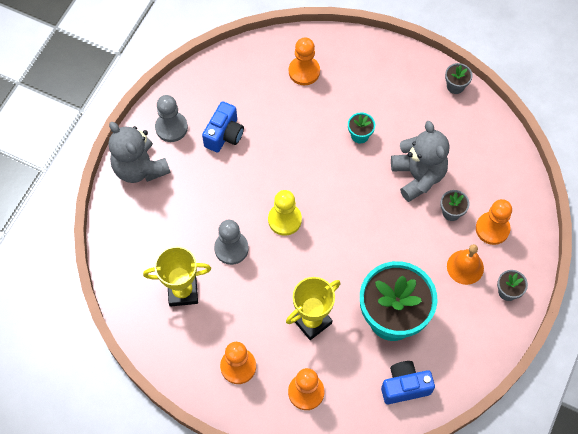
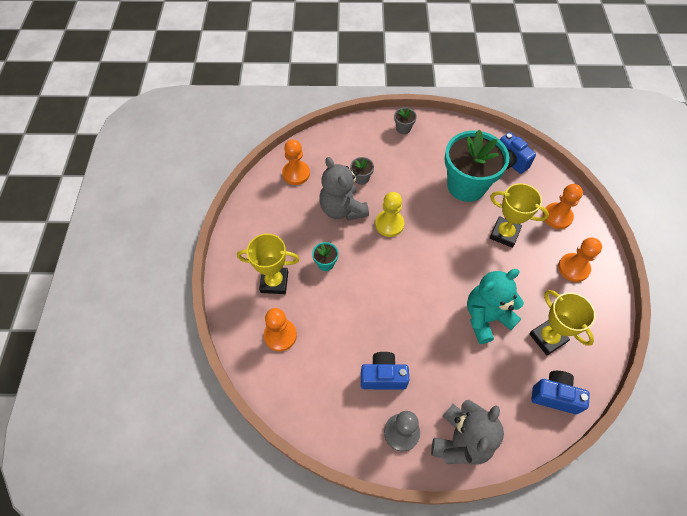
camera: 115 degrees left, 5 degrees down
(131, 264) = (554, 396): none -> blue camera
(231, 248) = (486, 317): grey pawn -> turquoise teddy bear
(284, 220) = (435, 288): yellow pawn -> yellow pawn (389, 224)
(360, 85) = (274, 282): none -> yellow trophy
(418, 176) = (342, 209): grey teddy bear -> grey teddy bear turned 75 degrees counterclockwise
(455, 86) = (244, 212): grey flower pot -> none
(465, 267) = (400, 157): orange bell -> none
(492, 229) = (360, 150): orange pawn -> orange pawn (296, 174)

